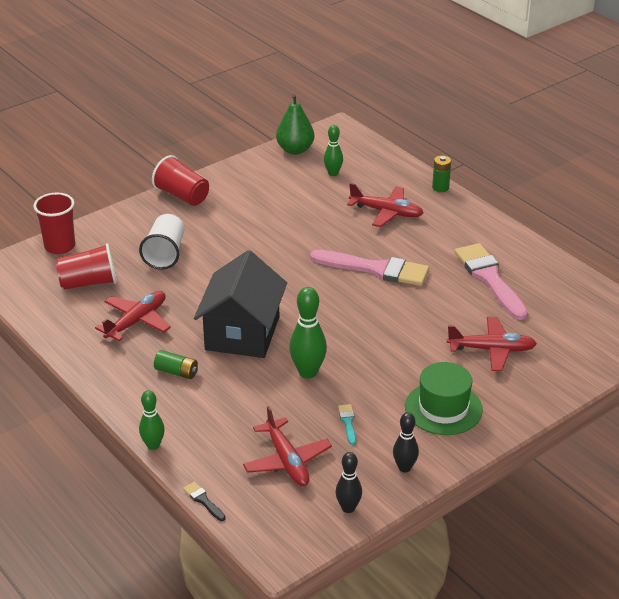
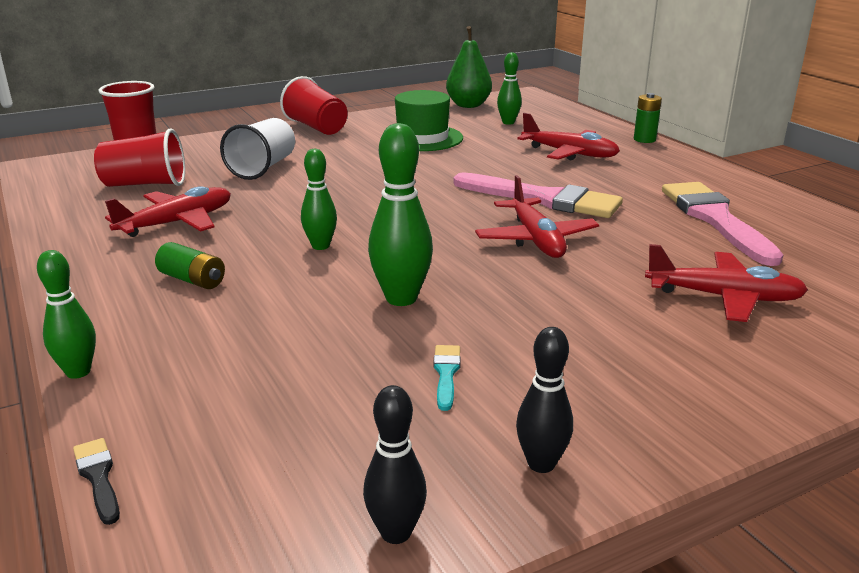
camera: 10 degrees right, 10 degrees down
(242, 333) = (320, 246): black house -> green bowling pin
(287, 461) = (305, 423): red plane -> red plane (536, 239)
(443, 408) = (633, 370): green hat -> green hat (422, 138)

